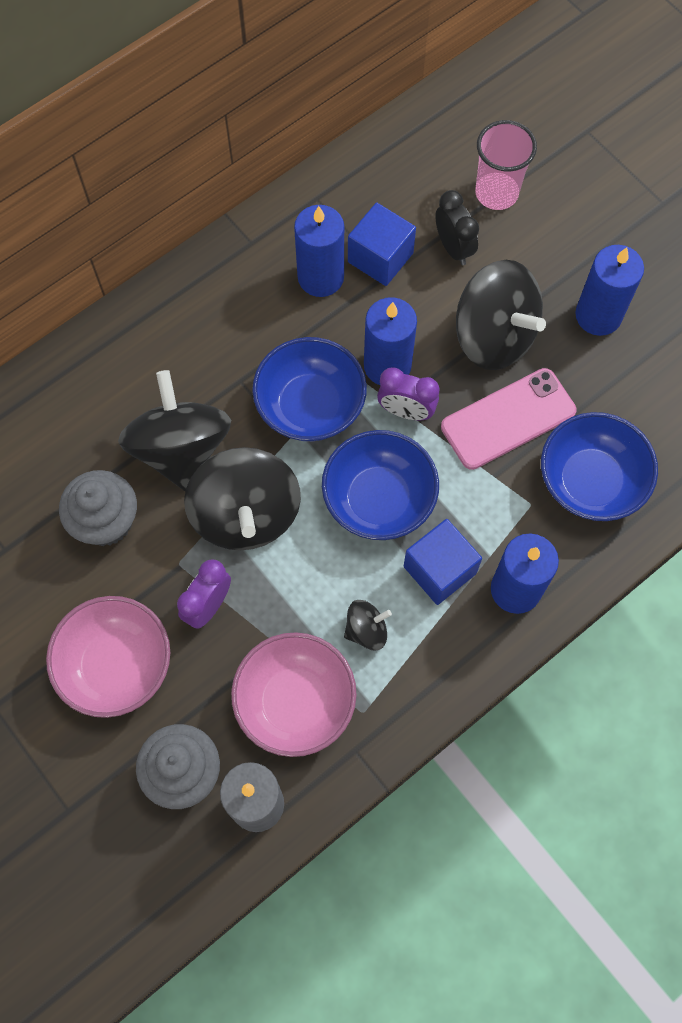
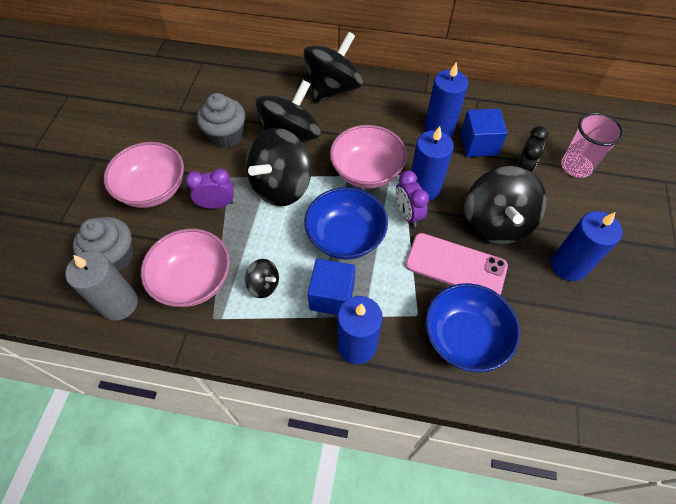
camera: 50 degrees right, 10 degrees down
(146, 339) = (333, 89): none -> black spinning top
(310, 406) = (366, 171): blue bowl -> pink bowl

